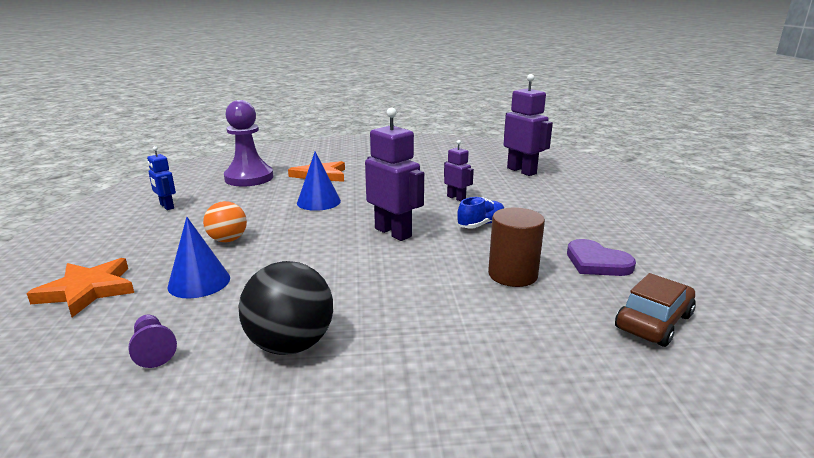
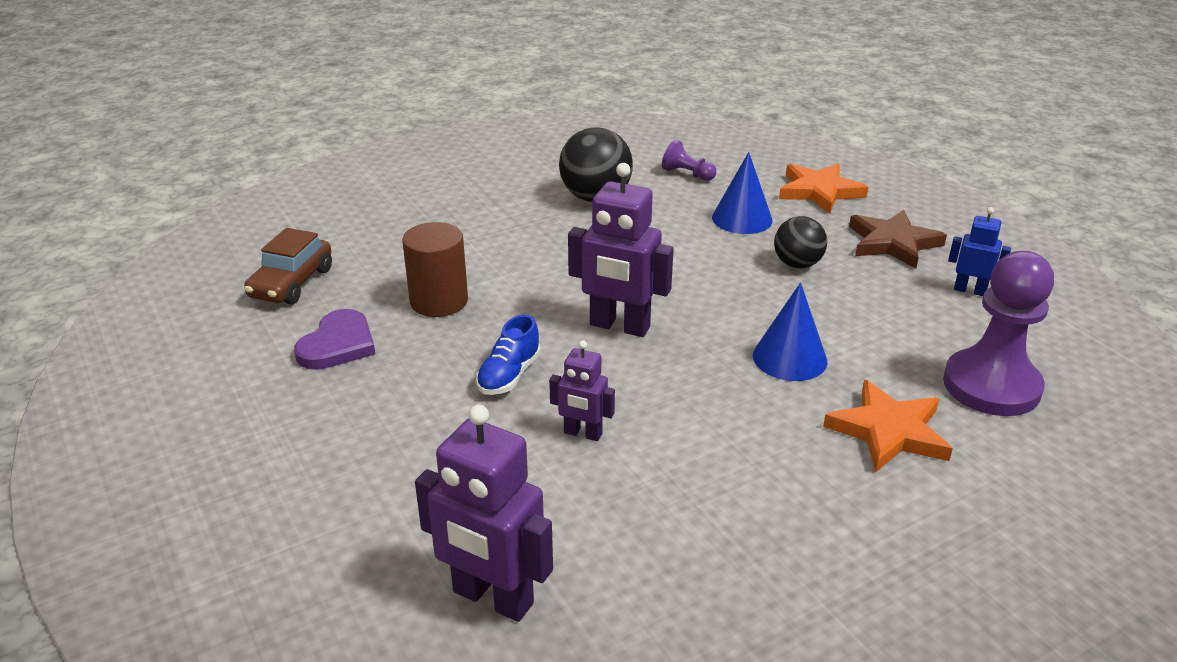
camera: 155 degrees right, 10 degrees up
(140, 238) = (893, 243): none -> brown star
(228, 240) = (797, 264): orange ball -> black ball
(596, 262) = (338, 344): purple heart -> purple heart turned 90 degrees clockwise

